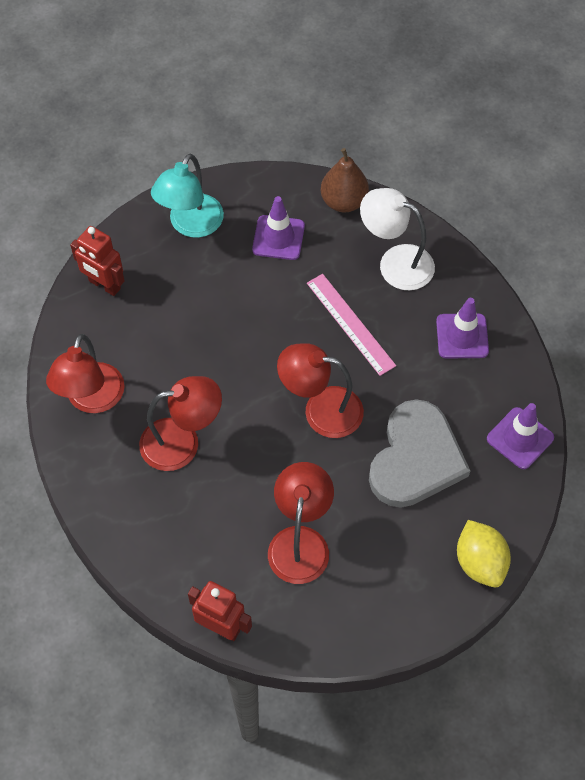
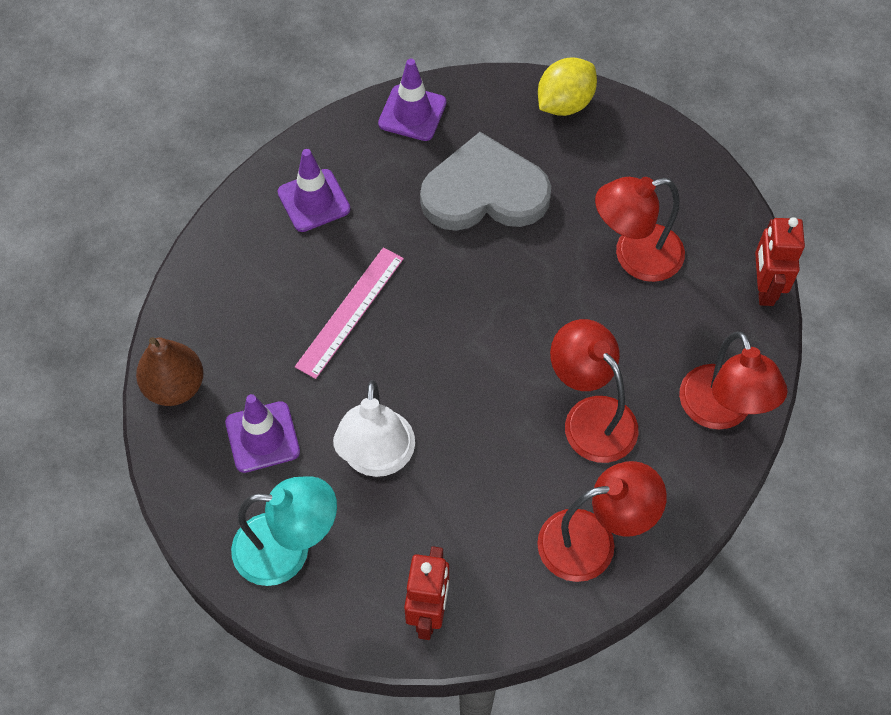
camera: 115 degrees left, 0 degrees up
(321, 410) = (475, 297): red lamp -> red lamp (721, 412)
(395, 262) = (243, 298): white lamp -> white lamp (377, 459)

